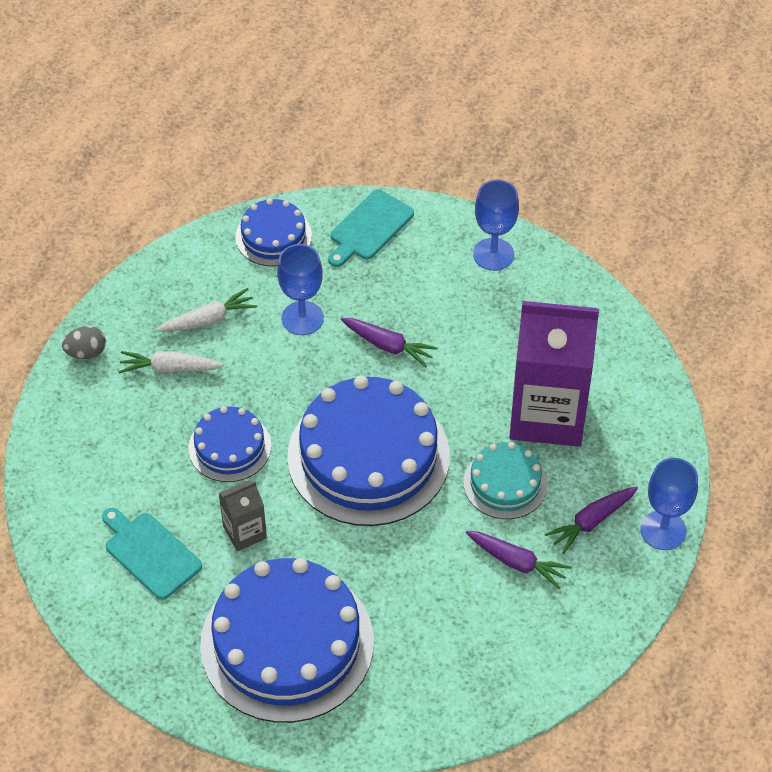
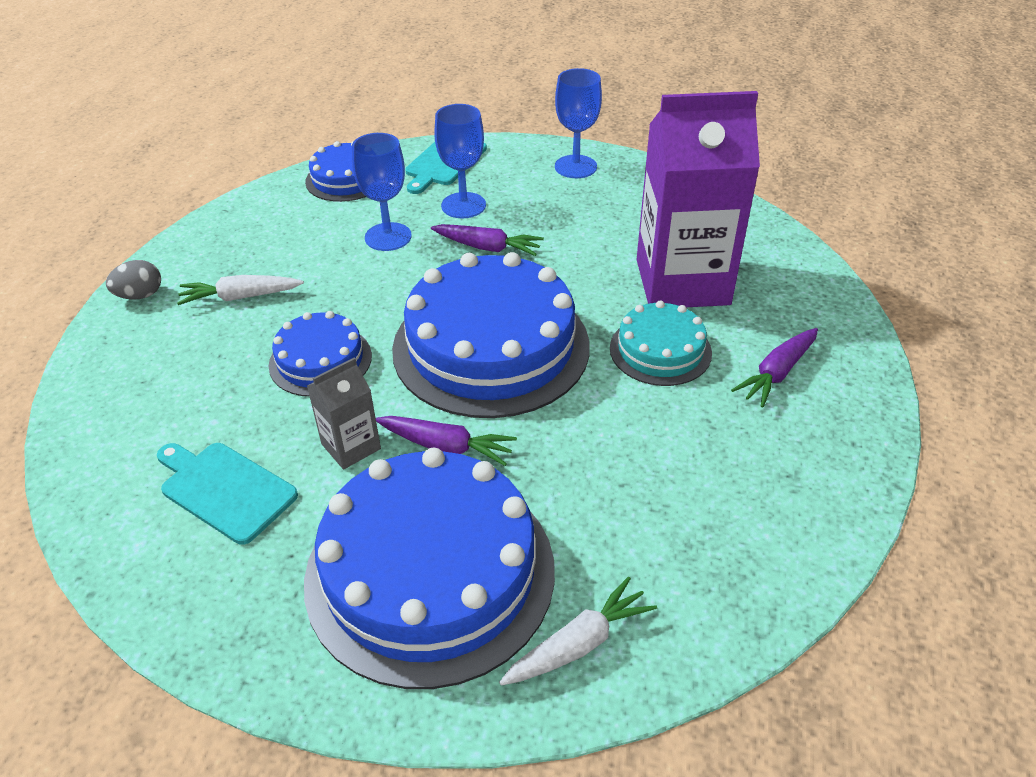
camera: 10 degrees left, 10 degrees down
(209, 319) = (283, 250): white carrot -> white carrot (579, 643)
(517, 562) = (707, 428): purple carrot -> purple carrot (446, 446)
(663, 530) = (863, 370): blue goblet -> blue goblet (463, 205)

